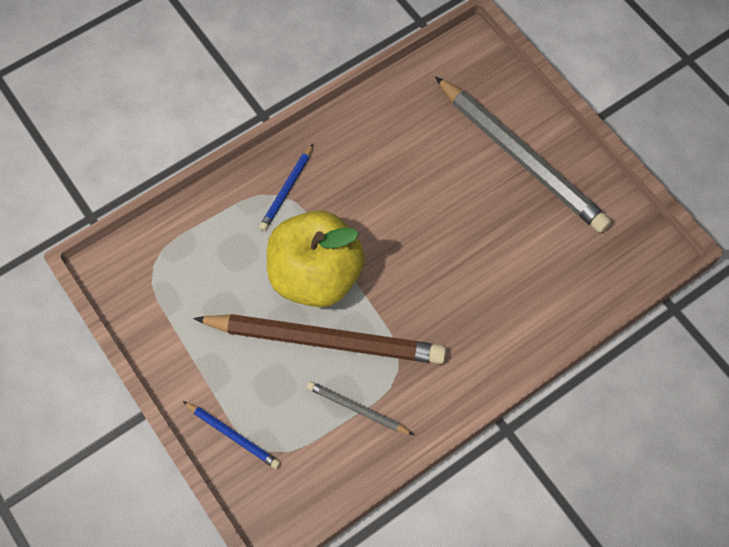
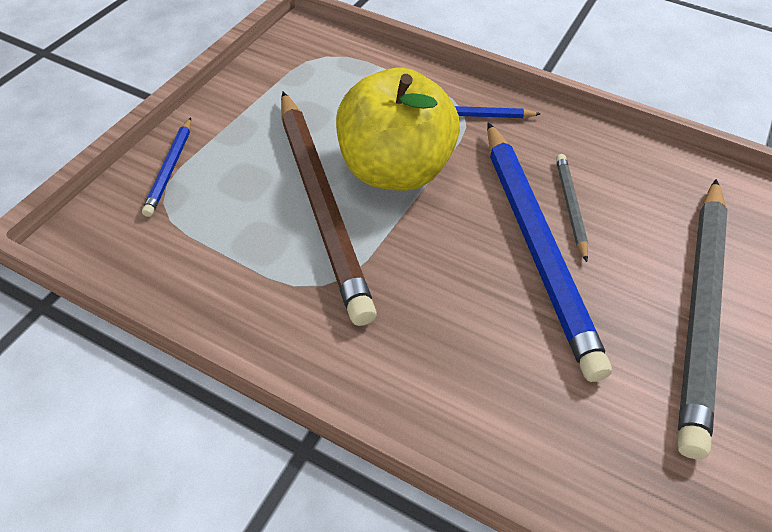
camera: 60 degrees right, 15 degrees down
(357, 408) = (251, 262): grey pencil -> grey pencil (570, 206)
(430, 221) = (535, 246): none -> blue pencil

